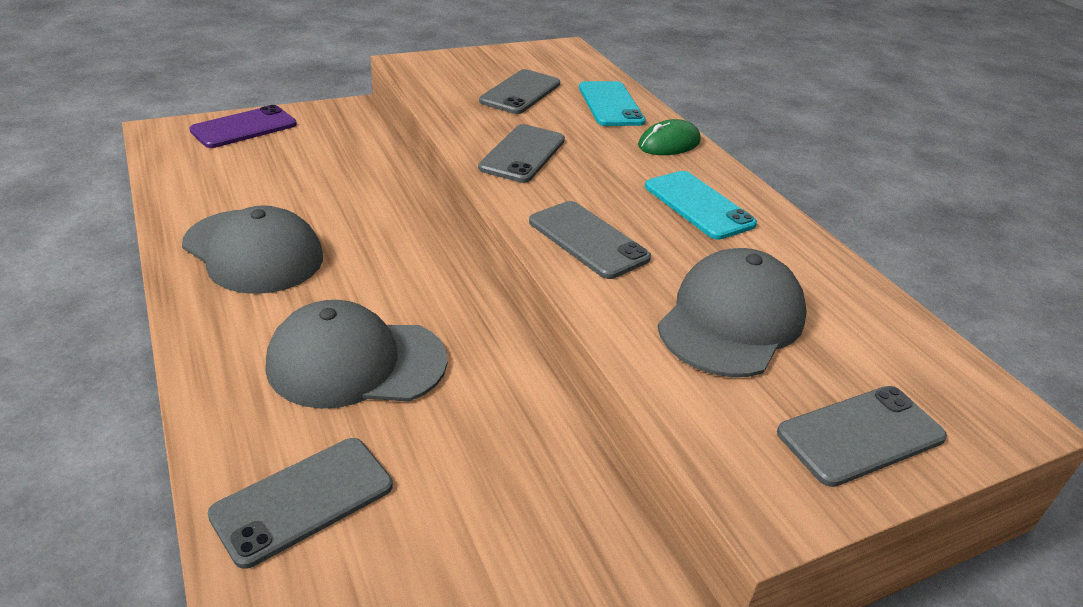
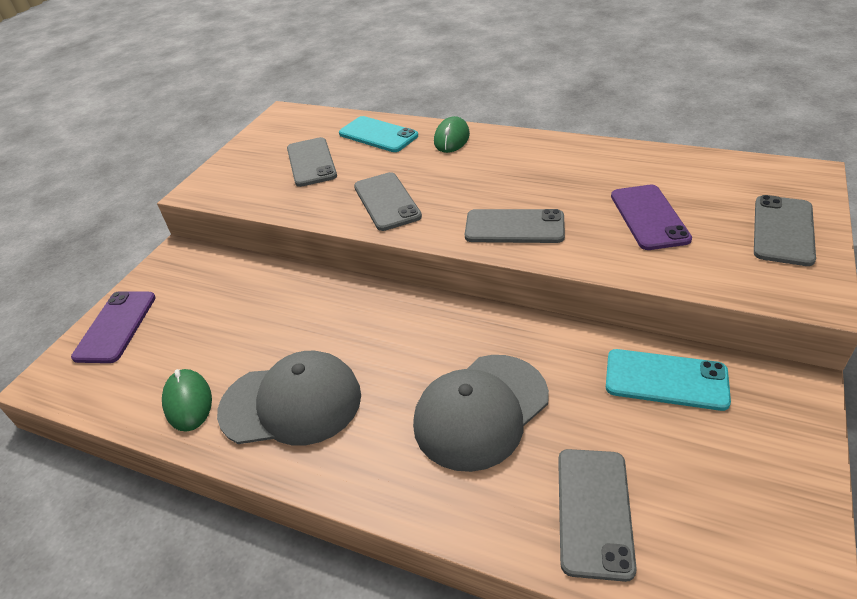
camera: 35 degrees left, 5 degrees up
(203, 202) = (188, 402): none -> green mouse
(698, 205) = (529, 165): turquoise phone -> turquoise phone (666, 379)
(731, 320) = (649, 217): grey cap -> purple phone

